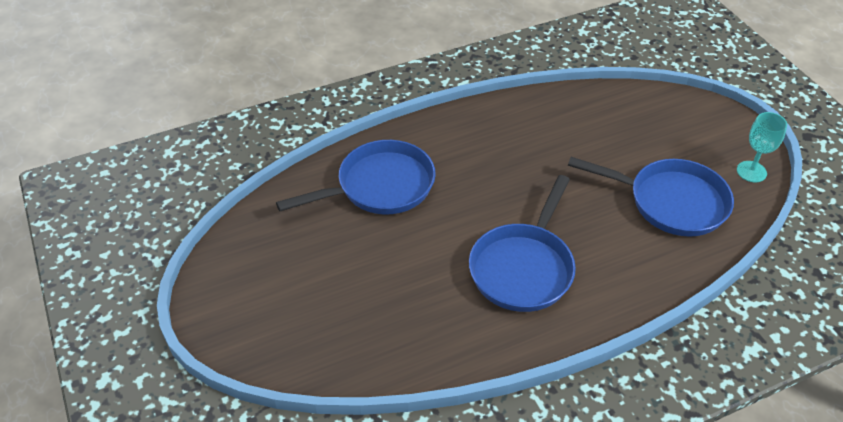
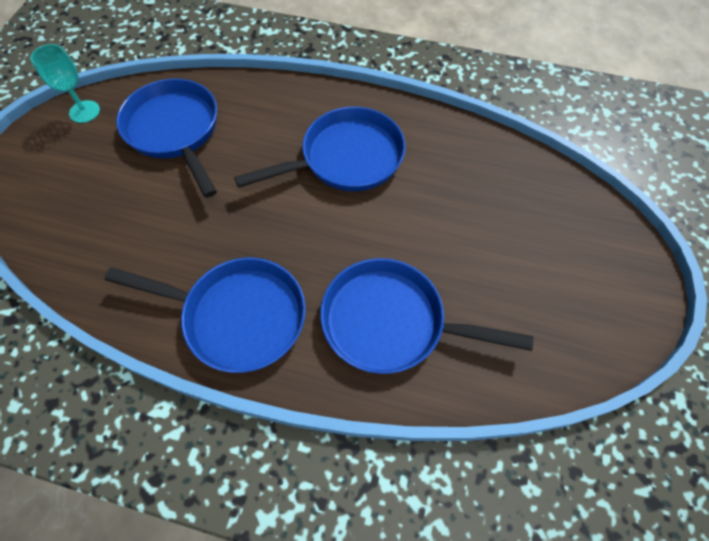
camera: 140 degrees left, 15 degrees up
(474, 134) = (238, 316): none -> blue pan

